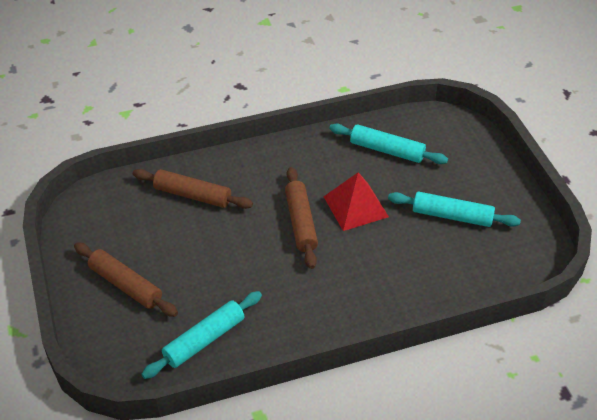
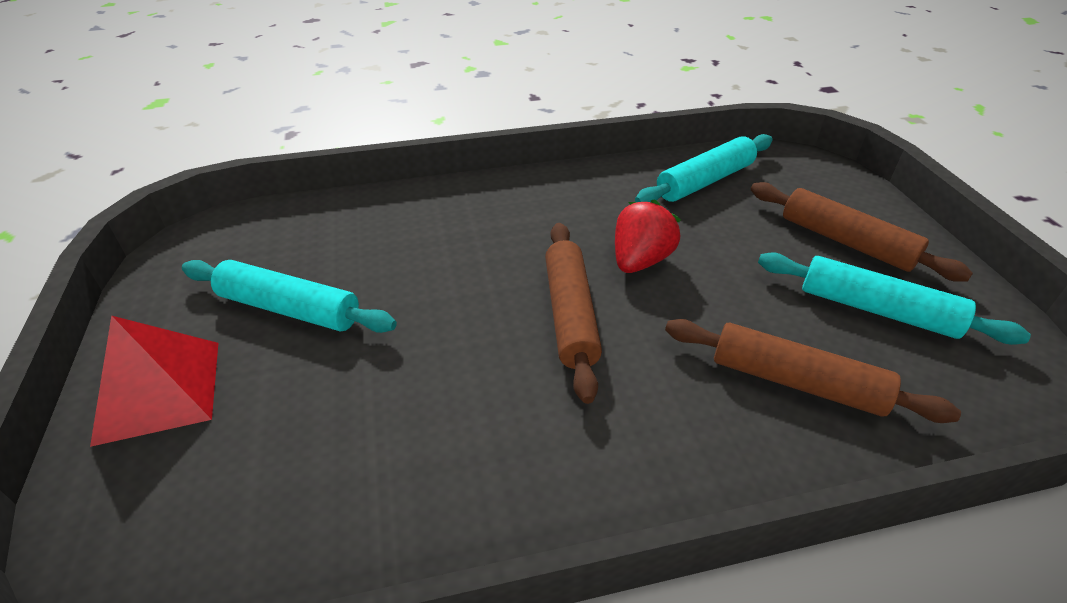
camera: 175 degrees left, 5 degrees down
(260, 261) = (640, 261): none -> red strawberry
(355, 206) = (461, 337): red pyramid -> red pyramid (159, 390)
(387, 150) = (343, 468): turquoise rolling pin -> turquoise rolling pin (877, 310)

